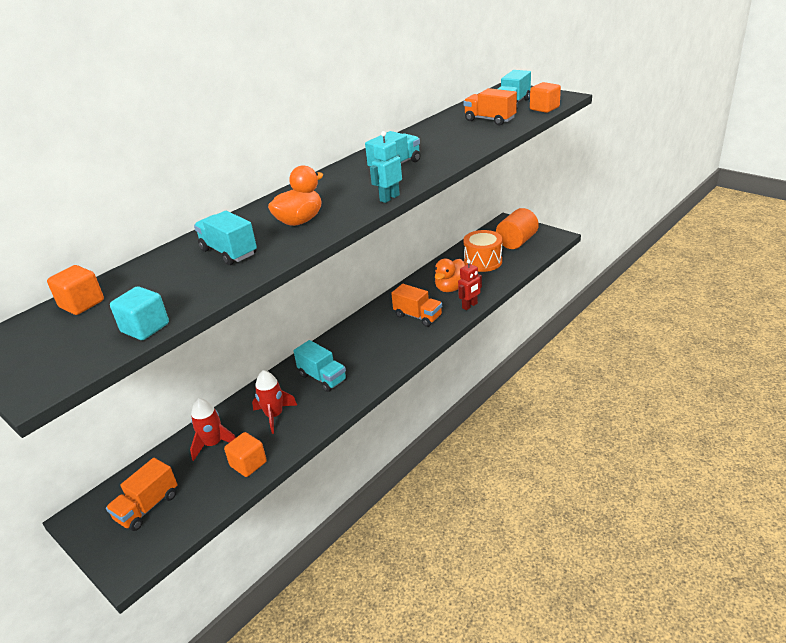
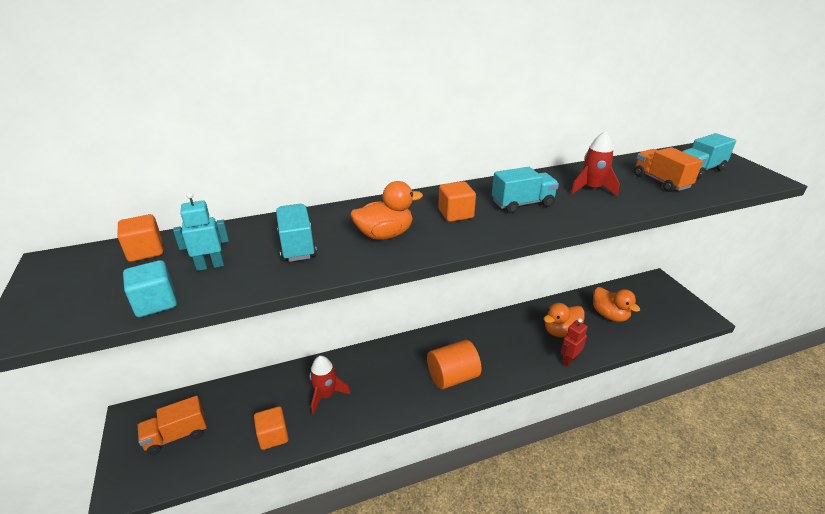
camera: 25 degrees right, 0 degrees up
(213, 444) = (263, 398): red rocket -> red rocket (591, 189)
(322, 378) = (389, 375): turquoise truck -> none
(389, 198) = (487, 241): turquoise robot -> turquoise robot (210, 265)
(418, 316) = (511, 349): orange truck -> none
(470, 306) = (568, 360): red robot -> red robot turned 150 degrees clockwise
(483, 261) = (609, 315): orange drum -> orange duck
(516, 242) = (657, 307): orange cylinder -> orange cylinder (452, 377)
(544, 108) = (735, 187): orange cube -> orange cube (455, 214)

